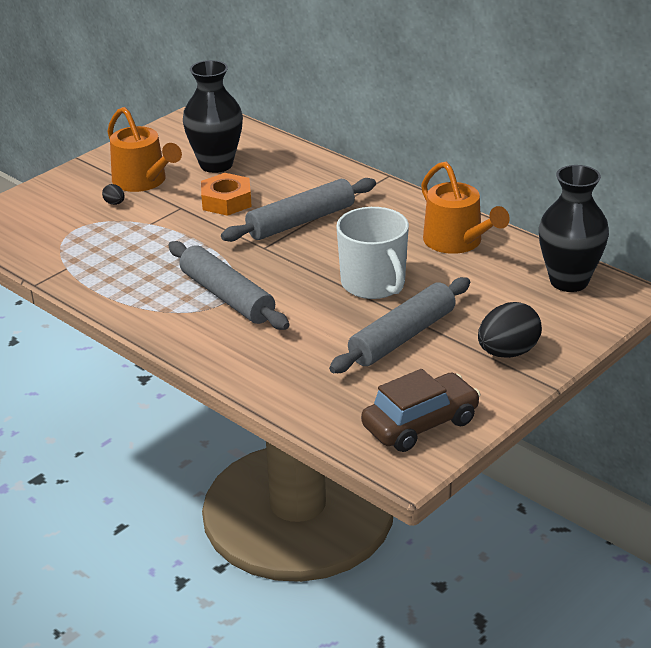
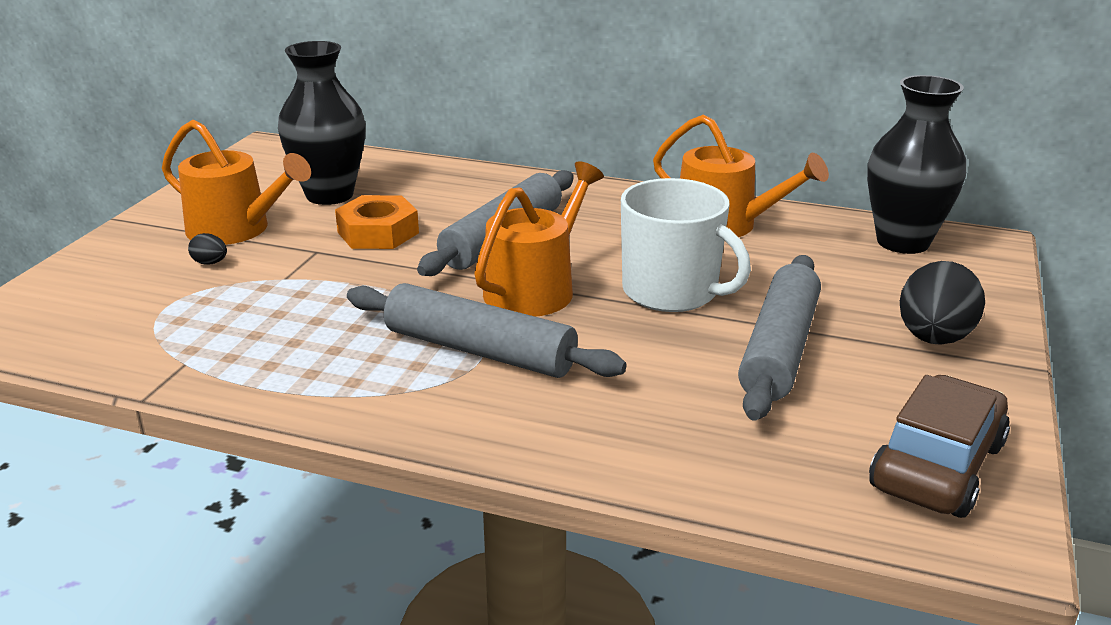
camera: 25 degrees left, 5 degrees down
(292, 263) = (535, 288): none -> orange watering can

